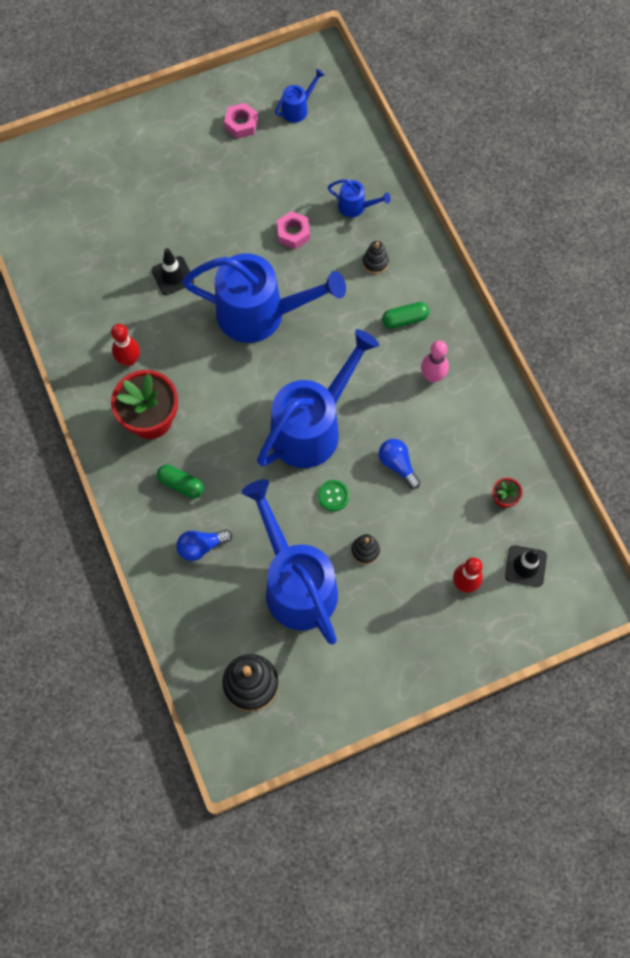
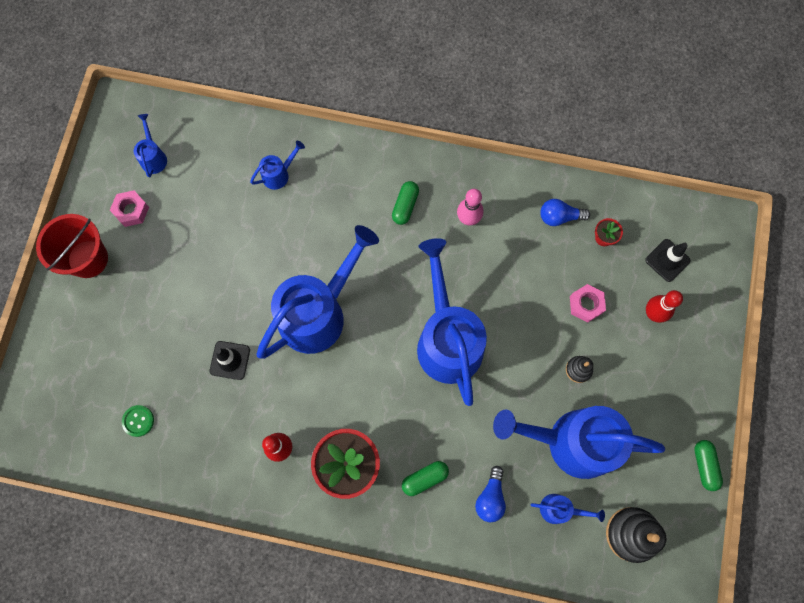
camera: 55 degrees left, 5 degrees up
(179, 122) = (88, 259): none -> red bucket
(230, 610) = (560, 509): none -> blue watering can
(293, 233) = (265, 238): pink nut -> pink nut (586, 304)
(333, 496) = (517, 363): green button -> green button (138, 421)
(356, 711) = (704, 465): none -> green capsule
(375, 262) = (339, 193): black stacking toy -> none
(397, 465) = (524, 296): blue light bulb -> blue light bulb (559, 217)

